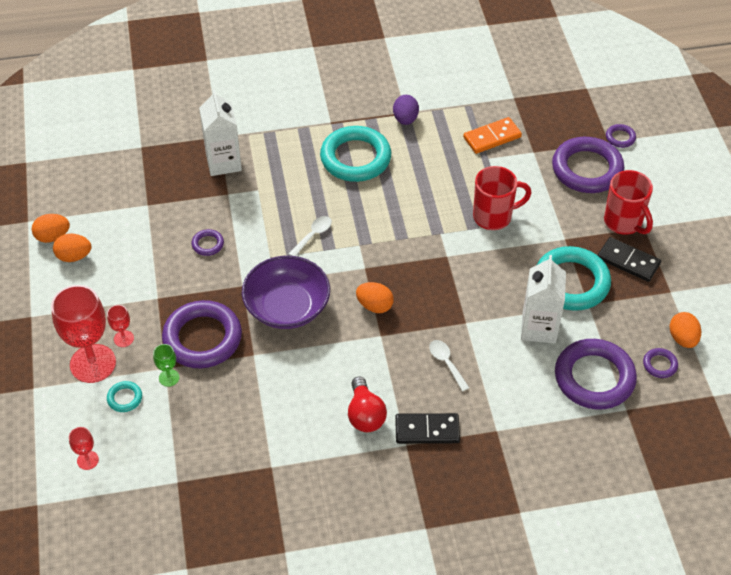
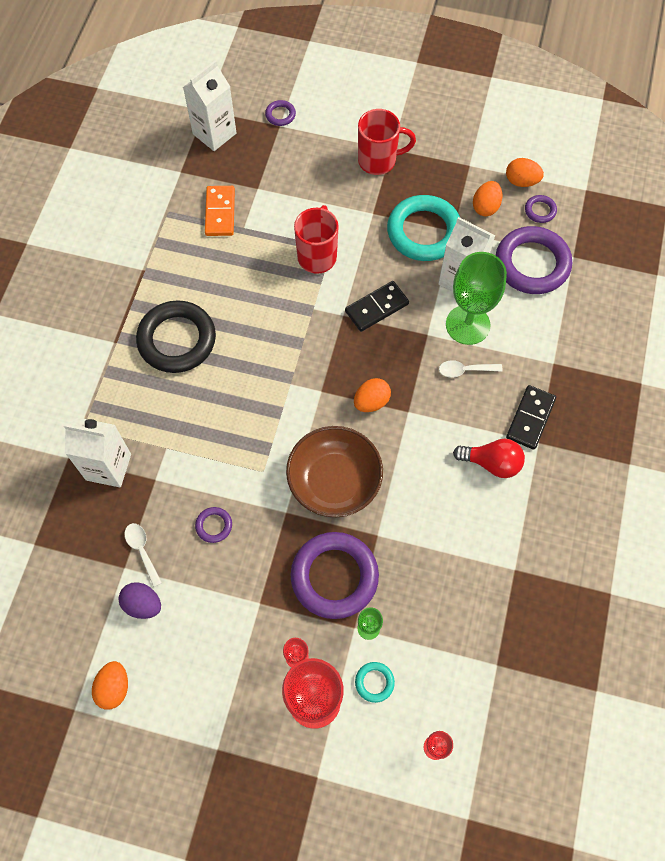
camera: 65 degrees left, 15 degrees up
(74, 256) = (156, 673): orange egg -> orange egg (485, 207)
(287, 307) = (334, 481): purple bowl -> brown bowl
(313, 235) = (256, 420): white spoon -> white spoon (142, 550)
(355, 158) = (177, 340): turquoise ring -> black ring
(405, 119) = (152, 274): purple egg -> purple egg (143, 604)
(495, 349) = (467, 325): none -> green goblet
(567, 103) = (214, 134): none -> white carton
(587, 169) = (302, 157): purple ring -> none
(628, 261) = (422, 178): black domino -> black domino (376, 307)

